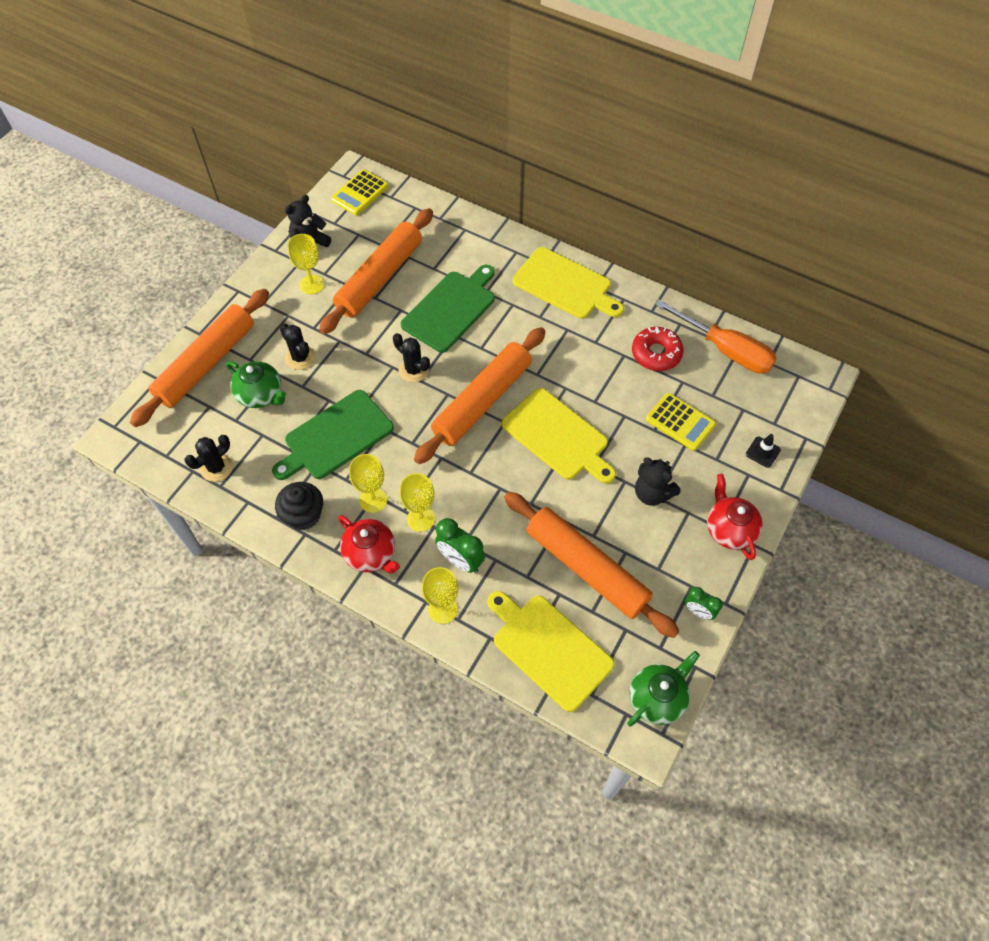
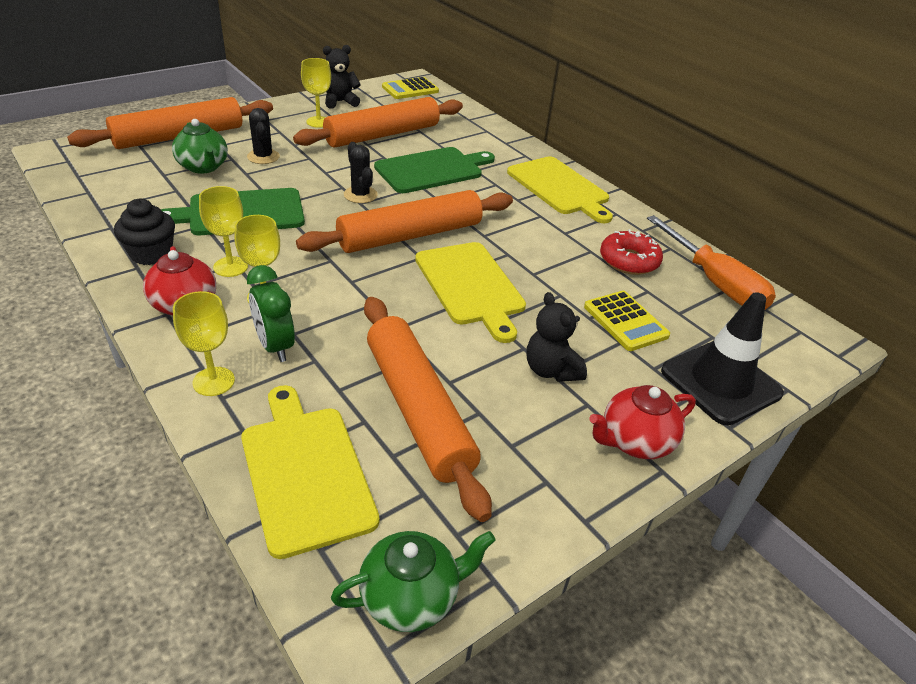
camera: 20 degrees right, 20 degrees down
(216, 467) = (111, 196): black cactus -> none
(698, 612) = (539, 515): green clock -> none
(729, 529) = (635, 441): red teapot -> red teapot turned 120 degrees counterclockwise
(762, 452) = (720, 382): black traffic cone -> black traffic cone, size x2.40

